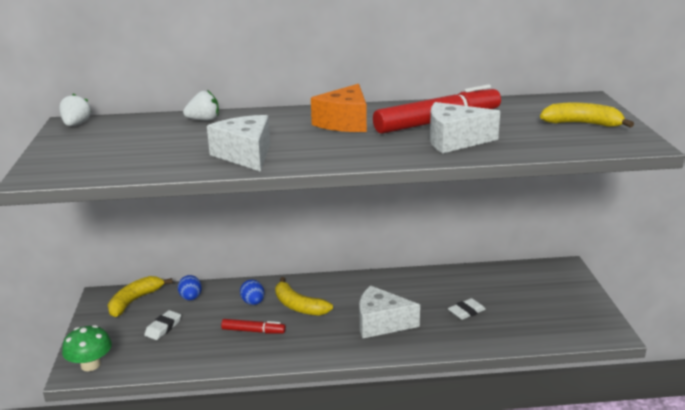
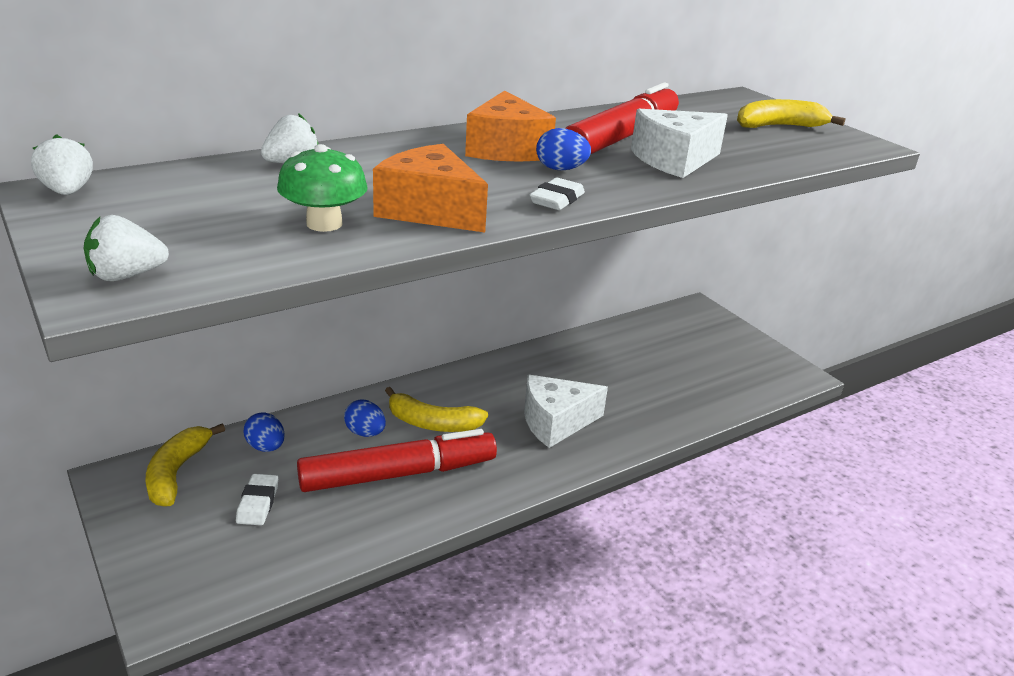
camera: 30 degrees left, 5 degrees up
(54, 170) = (126, 276): none -> white strawberry
(90, 365) = (181, 595): green mushroom -> green mushroom (324, 224)
(245, 155) = (430, 210): white cheese -> orange cheese
(253, 331) = (398, 474): red marker -> red marker, size x2.06
(362, 139) = (560, 169): none -> blue egg
(466, 312) = (640, 384): white eraser -> white eraser (556, 200)

